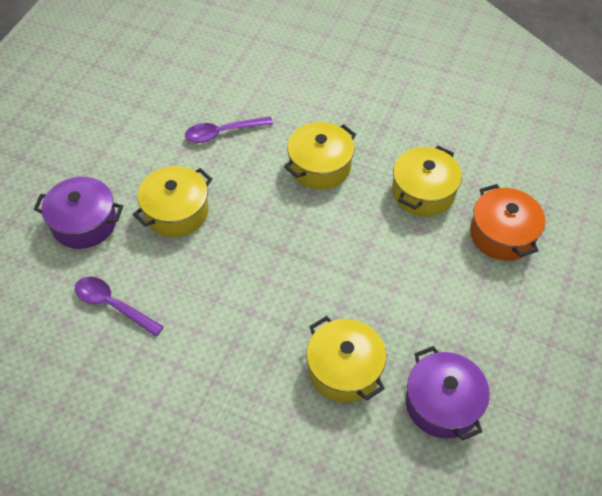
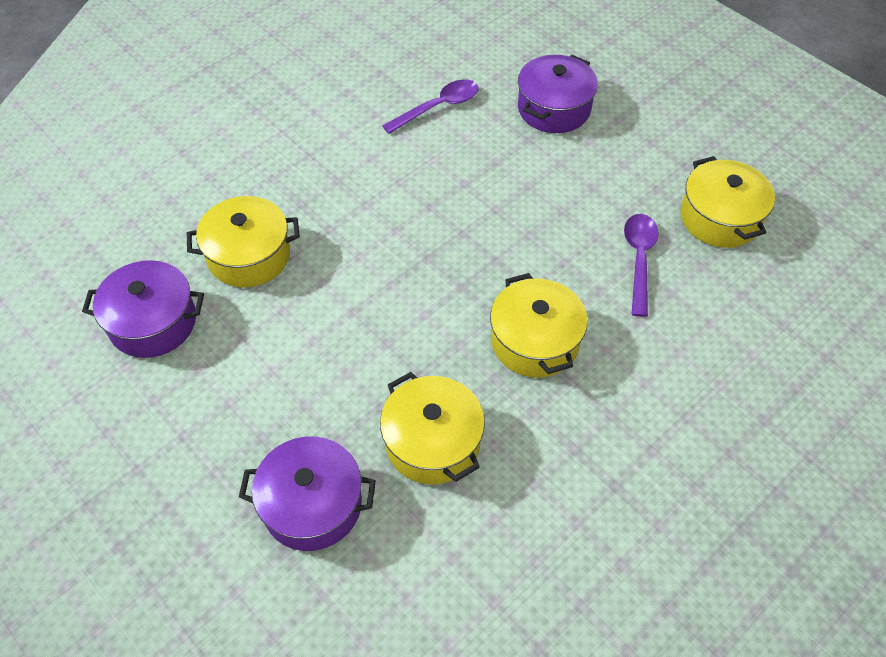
camera: 115 degrees right, 0 degrees up
(176, 212) = (531, 182): yellow pot -> yellow pot (720, 218)
(502, 234) = (312, 505): orange pot -> purple pot

